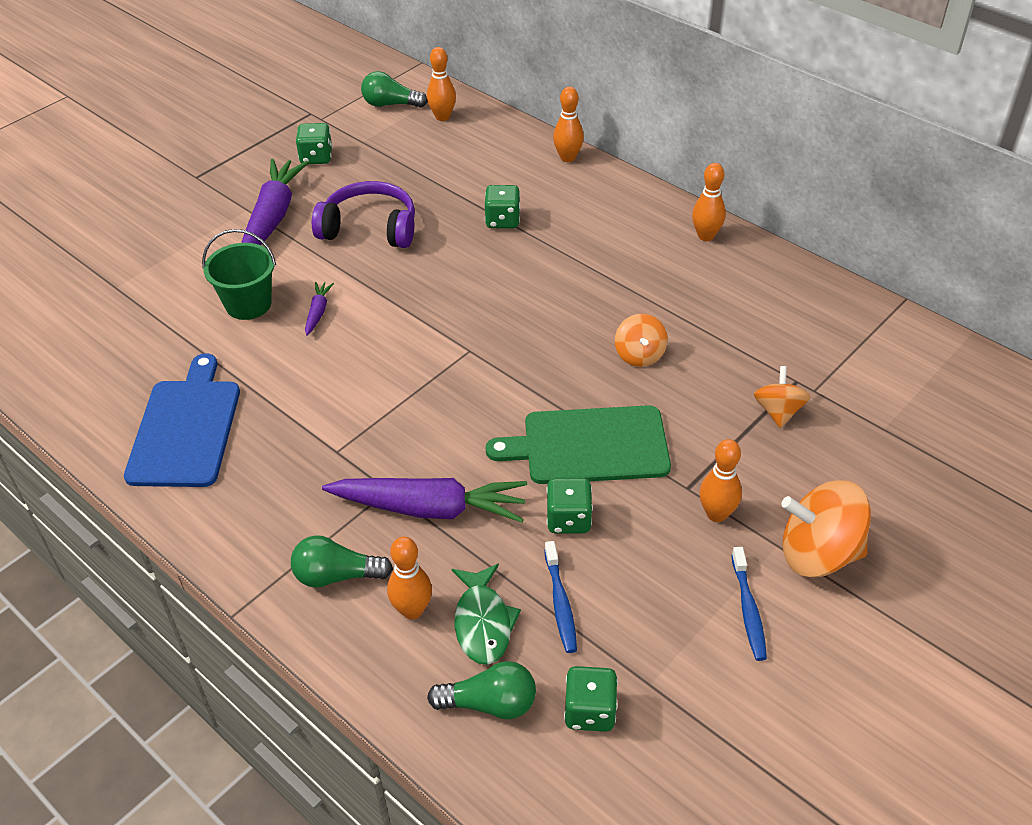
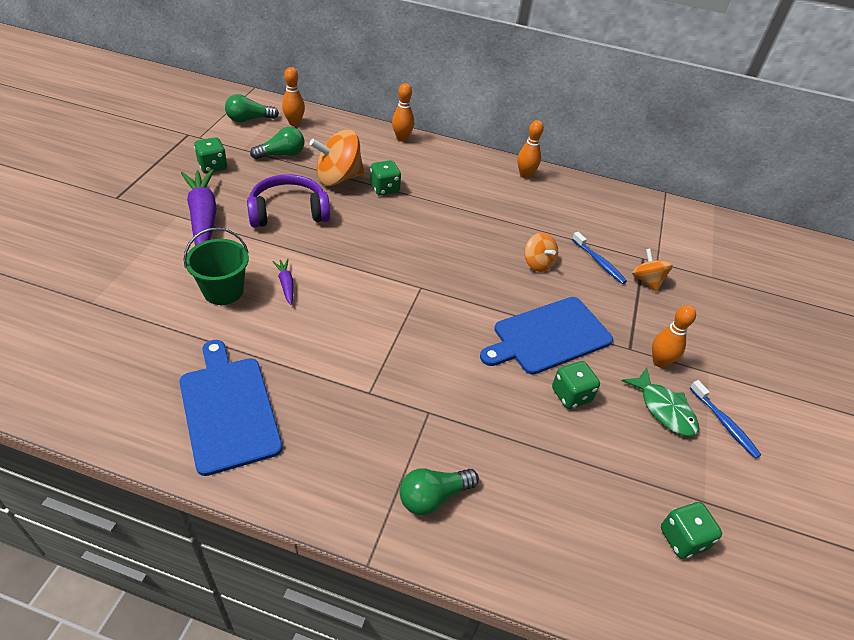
camera: 30 degrees left, 0 degrees up
(412, 610) = (509, 505): orange bowling pin -> none
(430, 508) = (469, 417): purple carrot -> none
(483, 622) = (566, 496): green fish -> green fish (664, 409)
(489, 703) = (613, 561): green light bulb -> green light bulb (282, 154)
(560, 603) = (608, 461): blue toothbrush -> blue toothbrush (599, 262)
(589, 446) = (548, 336): green cutting board -> blue cutting board
(818, 553) = (735, 370): orange spinning top -> orange spinning top (338, 178)

